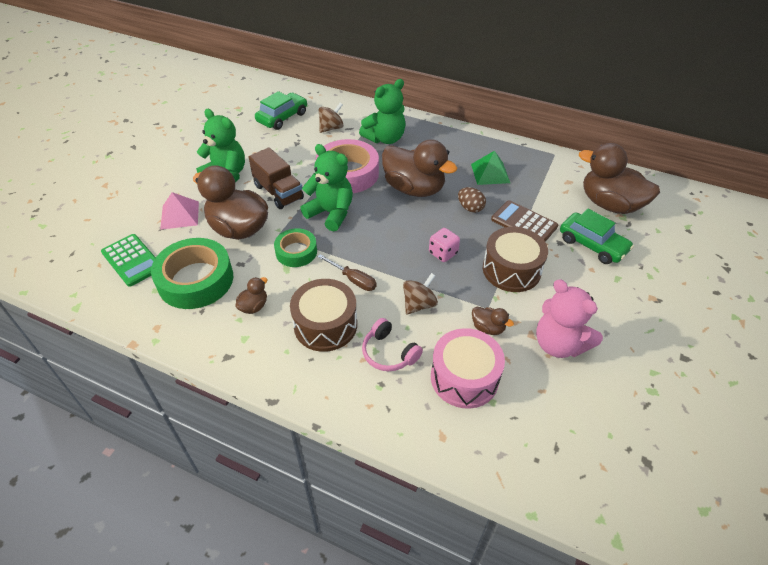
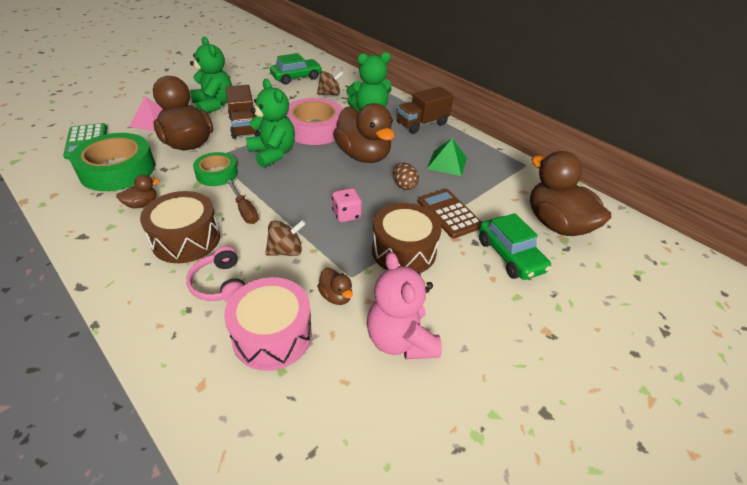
camera: 20 degrees right, 5 degrees down
(441, 137) = (422, 124): none -> brown truck

